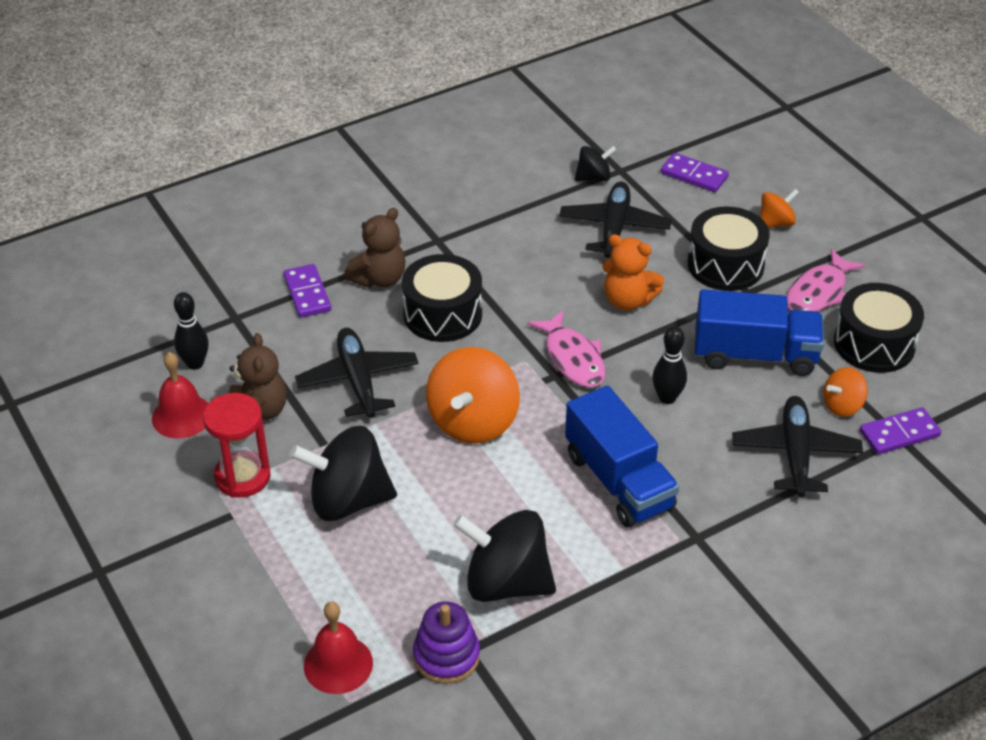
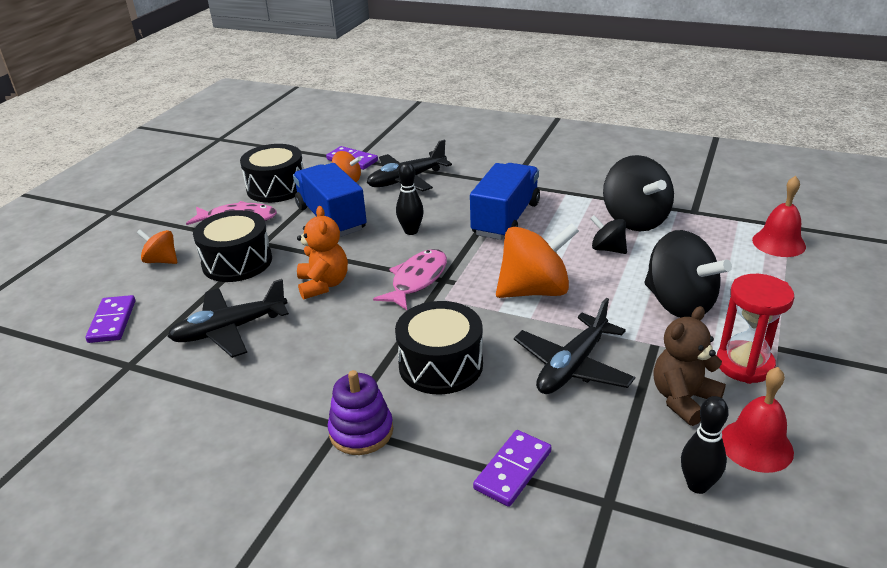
camera: 125 degrees left, 10 degrees down
(379, 278) = (437, 431): brown teddy bear -> none
(446, 656) = (709, 215): purple stacking toy -> purple stacking toy (361, 431)
(594, 177) = (153, 375): black spinning top -> black spinning top (607, 249)

